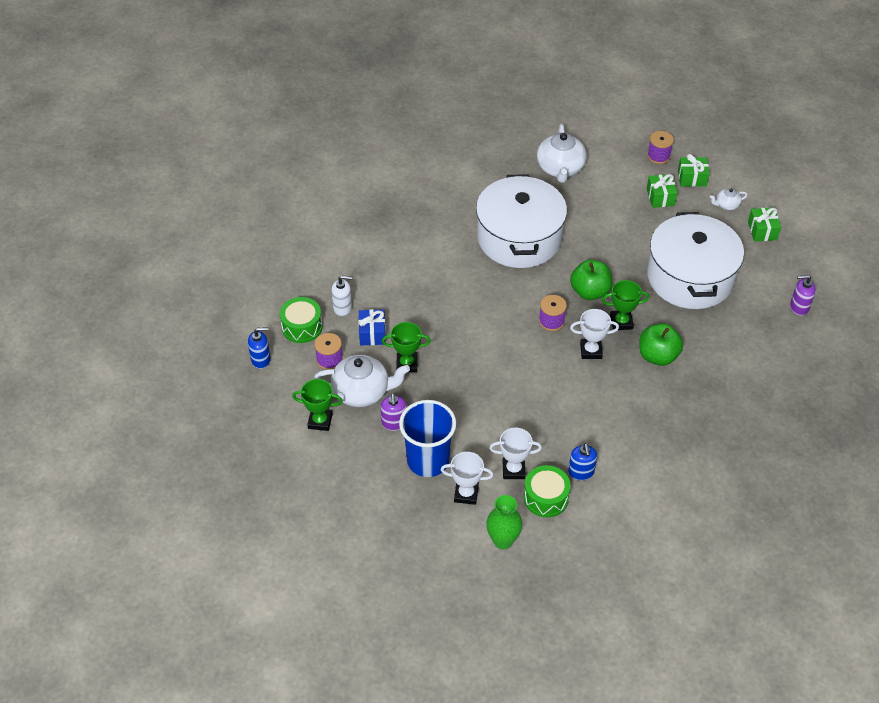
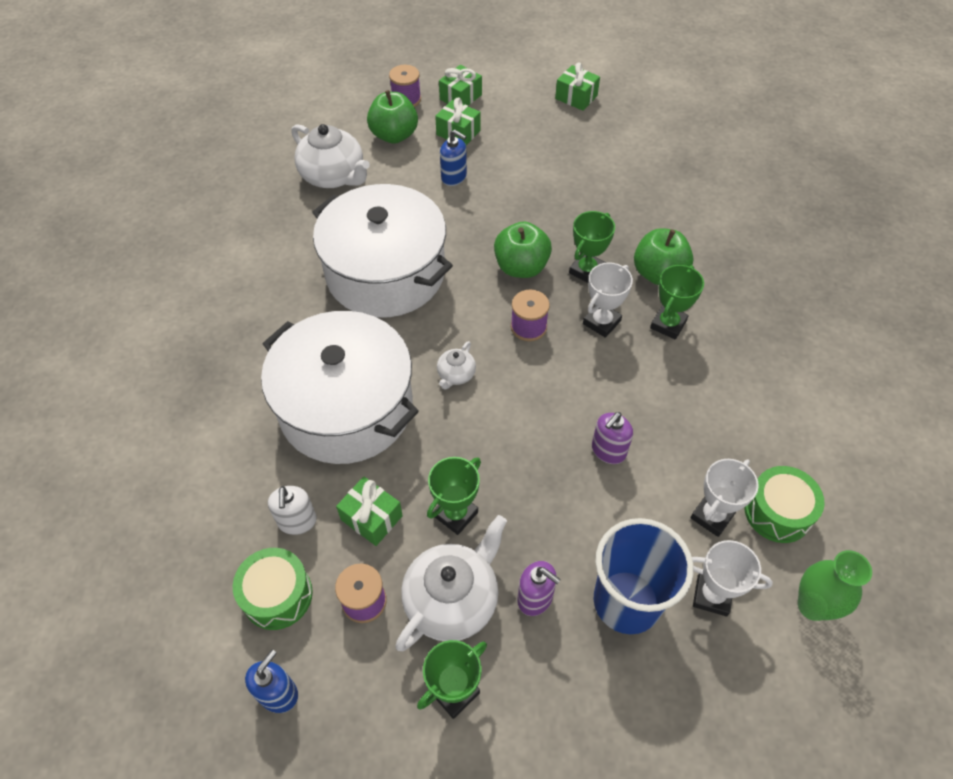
camera: 50 degrees left, 5 degrees up
(342, 308) = (297, 521): white soap dispenser -> white soap dispenser turned 135 degrees clockwise
(372, 333) = (371, 518): blue gift -> green gift
(466, 494) = (712, 595): white trophy -> white trophy turned 60 degrees clockwise
(581, 472) = (765, 450): blue soap dispenser -> blue soap dispenser (454, 177)
(622, 171) = (394, 135): none -> green apple
(623, 382) = (668, 324): none -> green trophy
(690, 277) = (581, 181): white pot -> white pot (346, 407)
(726, 205) = (519, 98): white teapot -> white teapot (456, 375)
(799, 307) = (691, 135): purple soap dispenser -> purple soap dispenser (608, 451)

